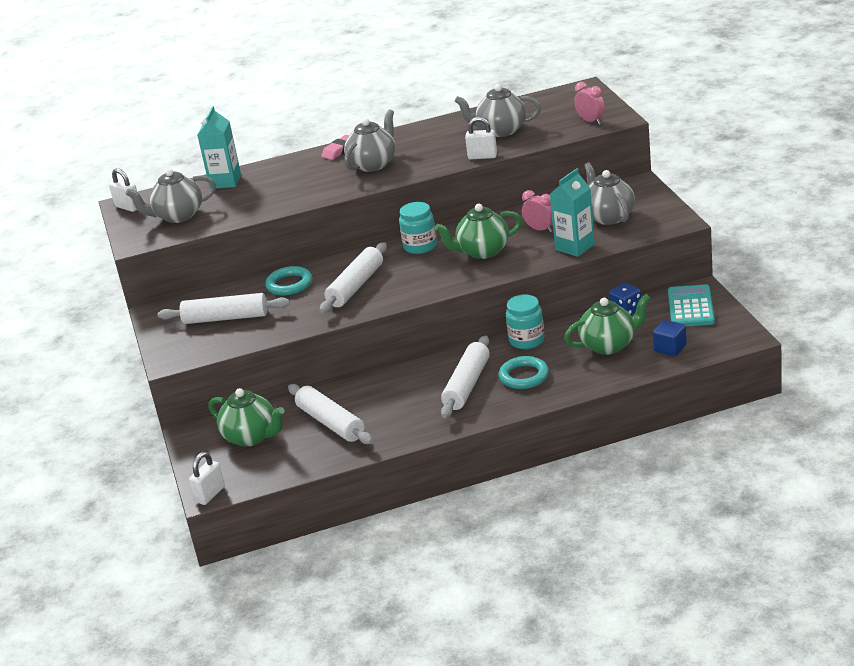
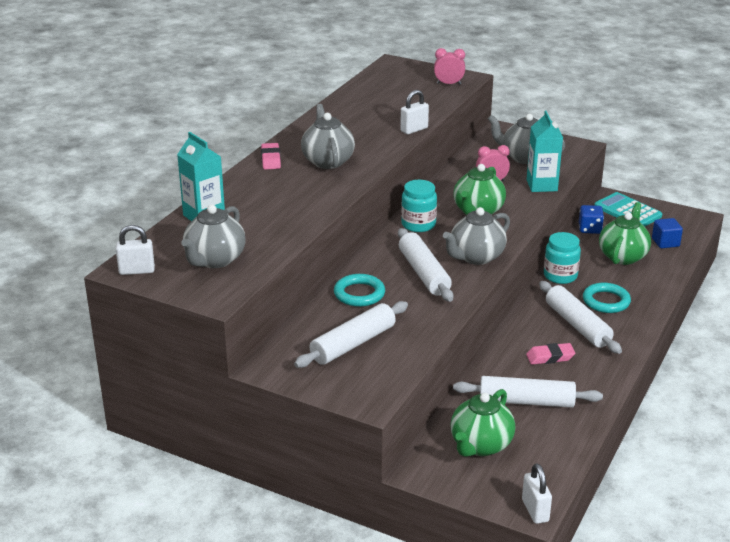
camera: 50 degrees left, 0 degrees up
(251, 437) = (480, 445): green teapot -> green teapot turned 135 degrees clockwise
(403, 399) = (550, 357): none -> pink eraser
(501, 131) = (389, 108): grey teapot -> grey teapot (476, 257)

